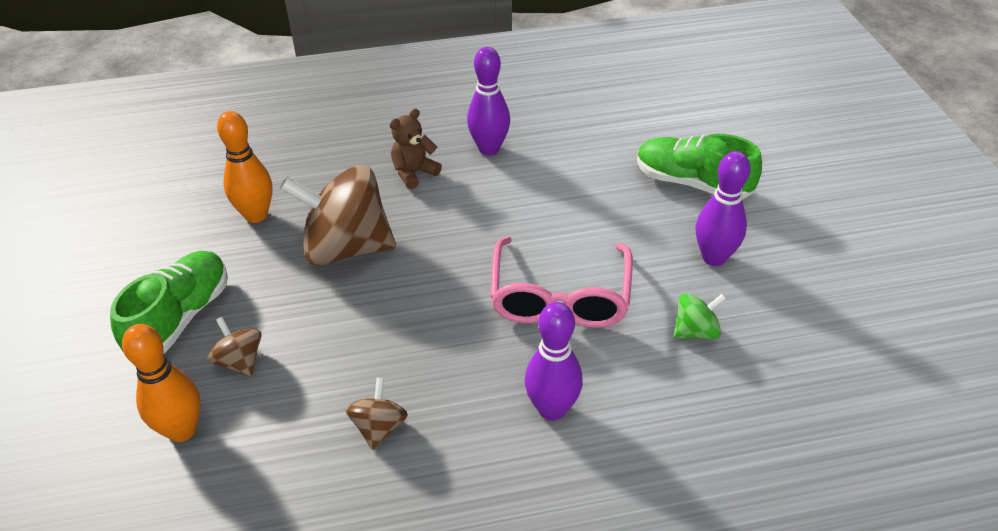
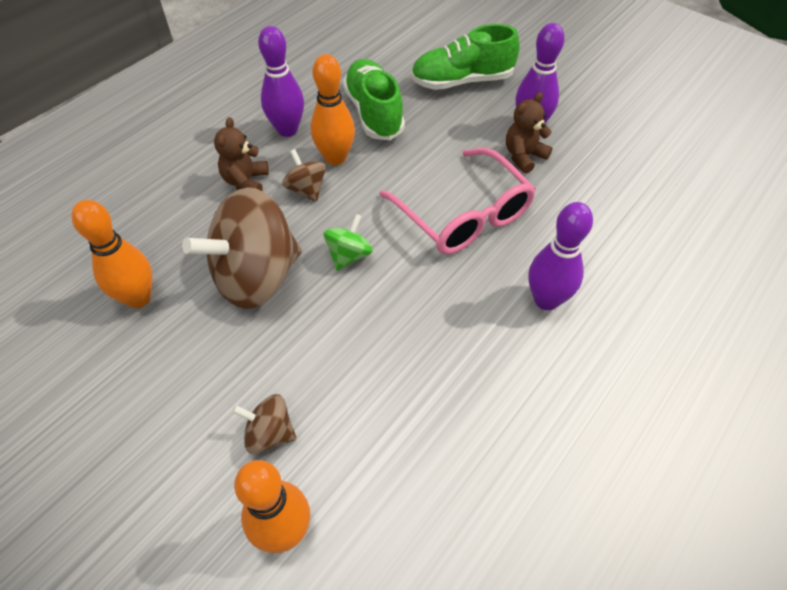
camera: 40 degrees left, 10 degrees up
(181, 317) = (167, 435): green shoe -> green shoe (374, 112)
(379, 427) = (445, 402): brown spinning top -> brown spinning top (306, 189)
(503, 191) = (335, 158): none -> orange bowling pin
(675, 280) = (524, 156): none -> brown teddy bear
(695, 331) = (573, 184): green spinning top -> green spinning top (349, 255)

